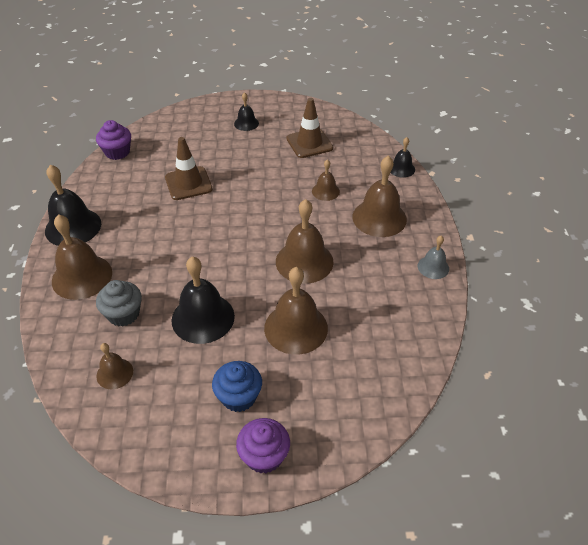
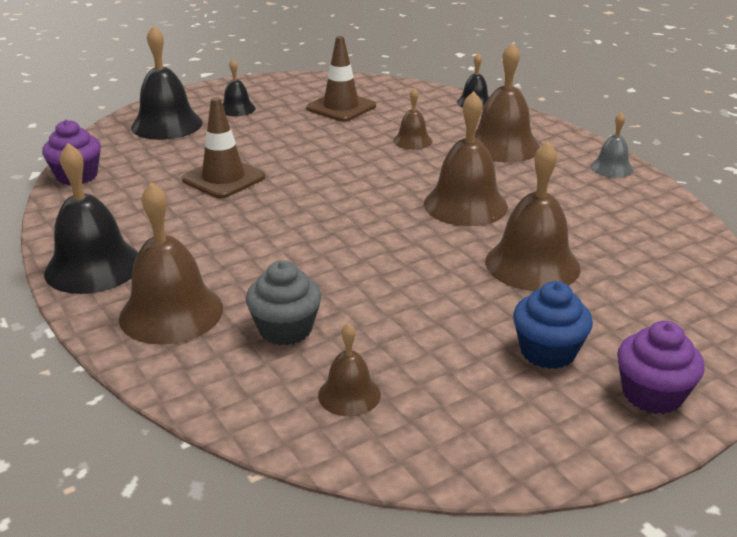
camera: 30 degrees left, 15 degrees down
(203, 318) = (404, 295): black bell -> black bell (167, 125)

